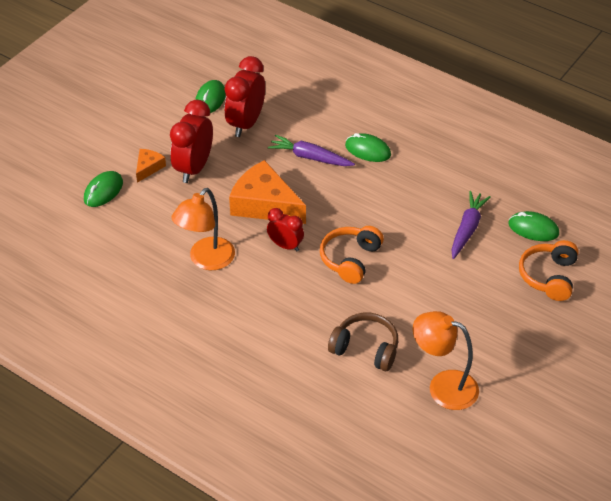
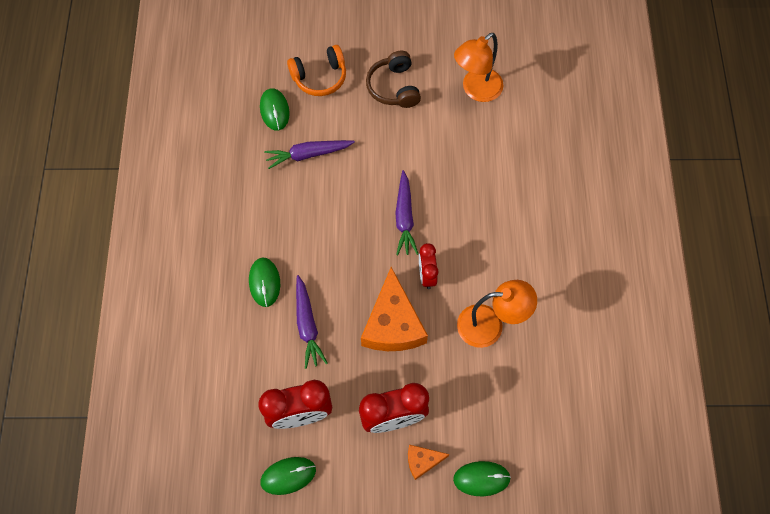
camera: 125 degrees left, 20 degrees up
(350, 259) = (404, 218): orange headphones -> purple carrot
(365, 349) = (483, 155): brown headphones -> brown headphones (394, 87)
(443, 386) = (476, 90): orange lamp -> orange lamp turned 60 degrees clockwise

